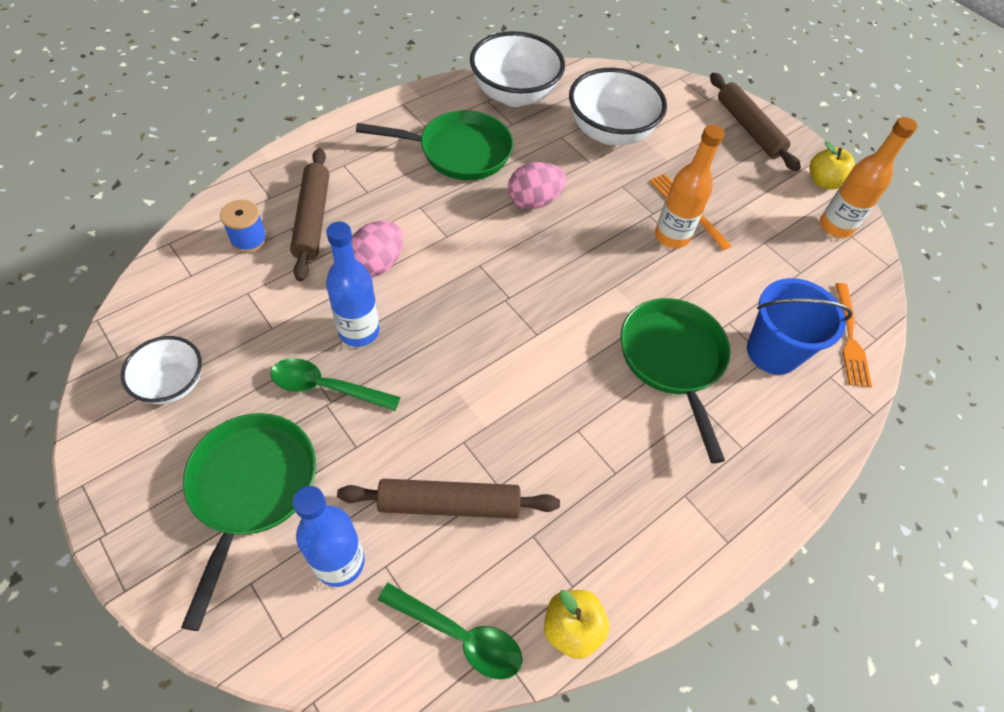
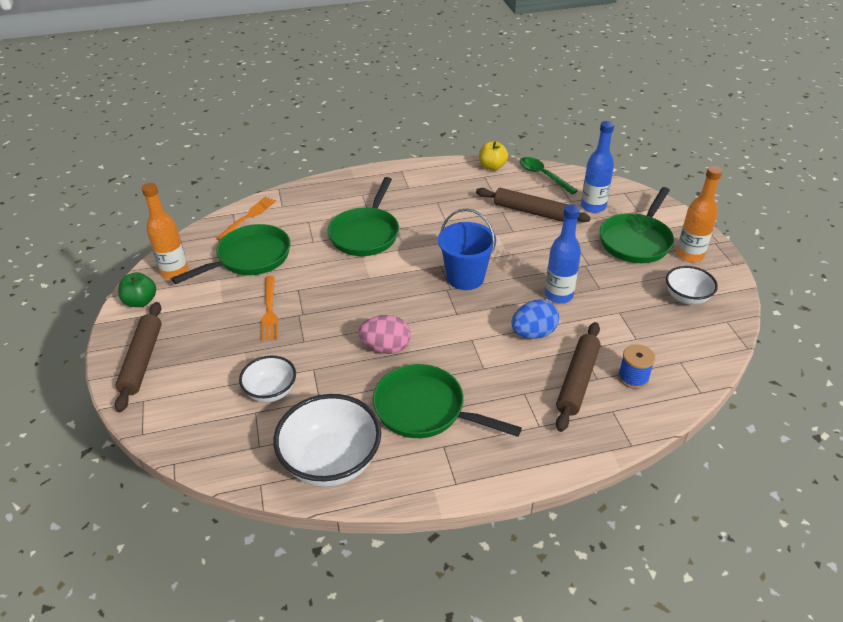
camera: 150 degrees left, 15 degrees down
(326, 387) = (586, 272): green spoon -> none
(377, 264) = (533, 333): pink egg -> blue egg
(610, 132) = (271, 391): white bowl -> white bowl, size x0.58
(671, 236) = (300, 295): orange bottle -> orange bottle (689, 255)
(772, 352) = (302, 223): blue bucket -> blue bucket (465, 277)
(777, 270) = (250, 258): none -> green pan
(823, 182) = (141, 301): yellow apple -> green apple

